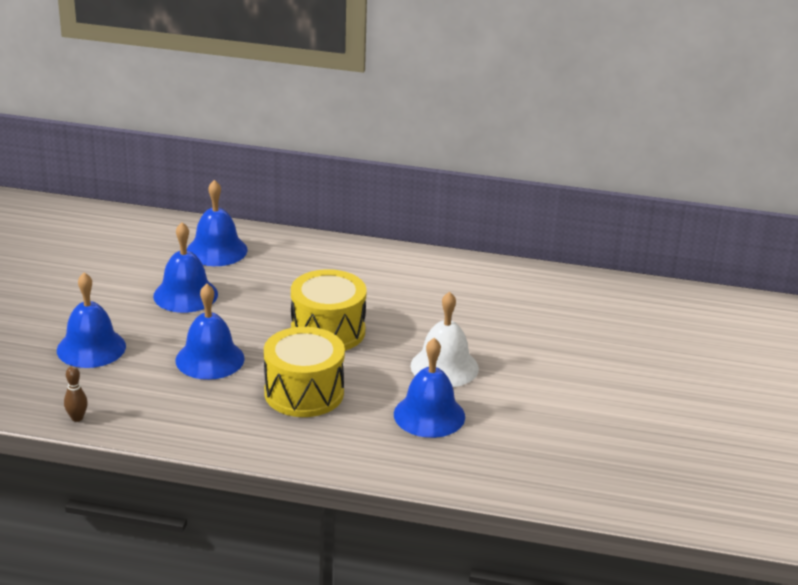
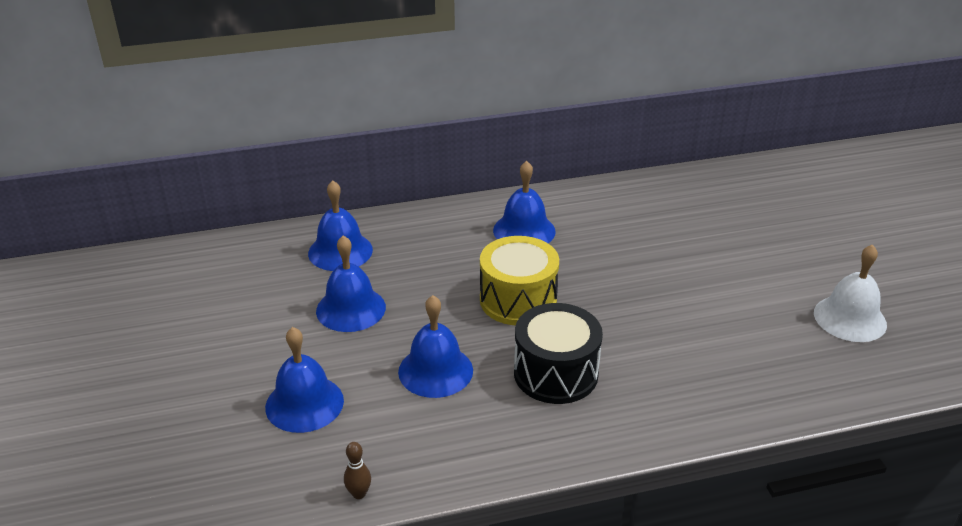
camera: 25 degrees left, 5 degrees up
(304, 393) = (555, 373): yellow drum -> black drum
(429, 415) = (684, 353): blue bell -> blue bell (524, 230)
(444, 367) = (650, 299): white bell -> white bell (850, 318)

